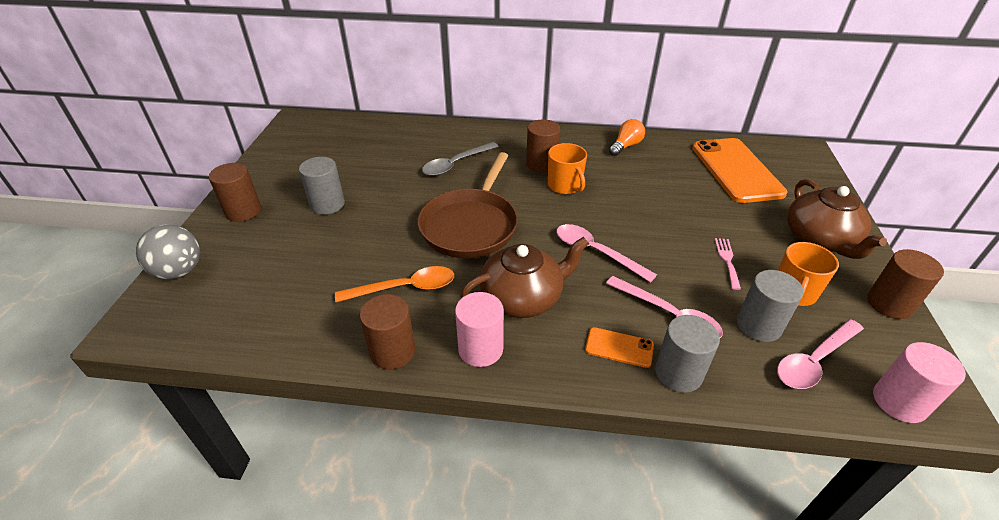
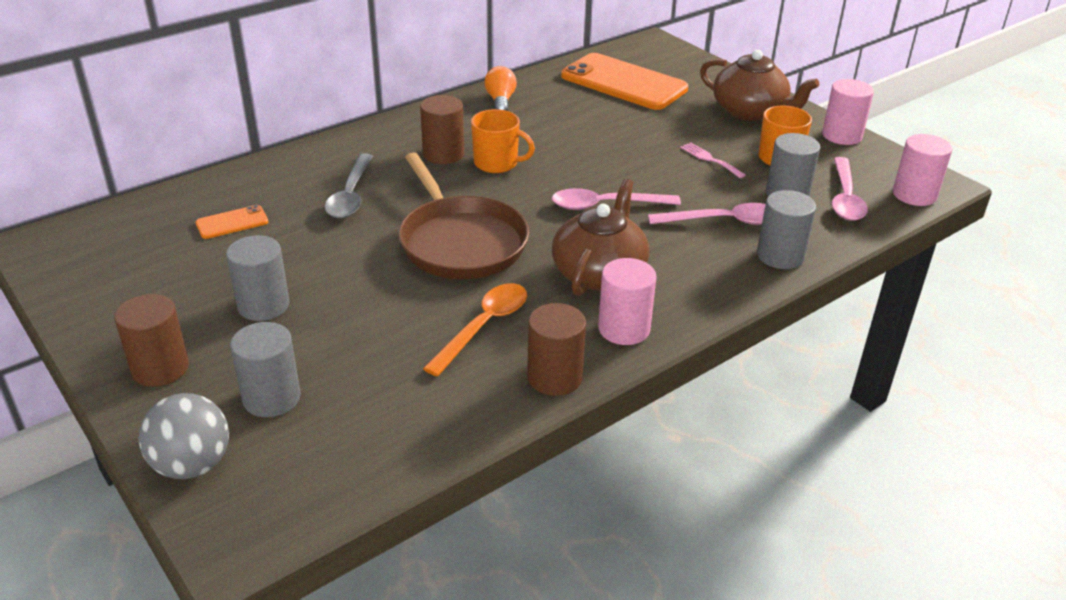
camera: 45 degrees left, 5 degrees down
(256, 259) = (271, 398): none -> grey cylinder
(619, 347) = (721, 264): orange phone -> orange phone (232, 223)
(889, 304) = (842, 135): brown cylinder -> pink cylinder

